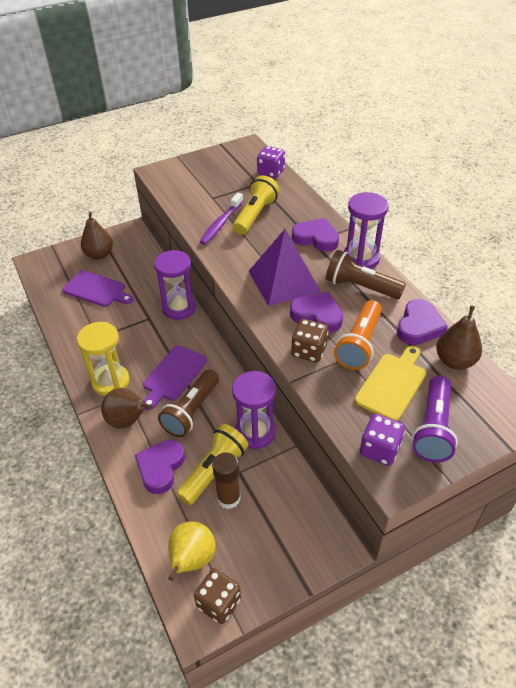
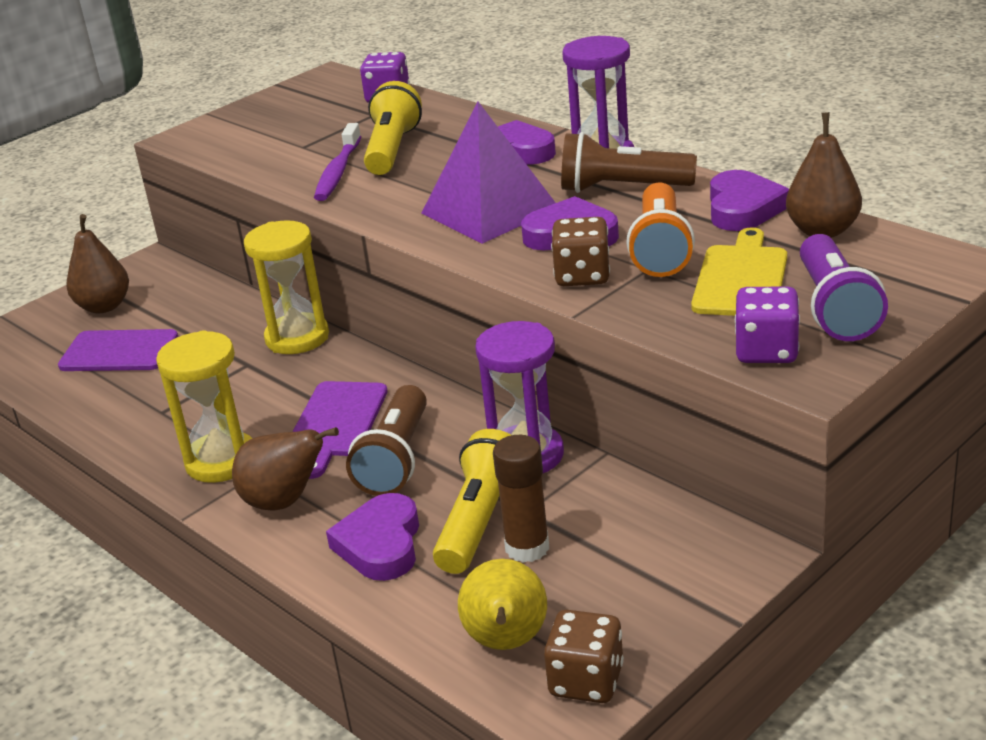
camera: 15 degrees left, 15 degrees down
(179, 308) = (297, 338): purple hourglass -> yellow hourglass

